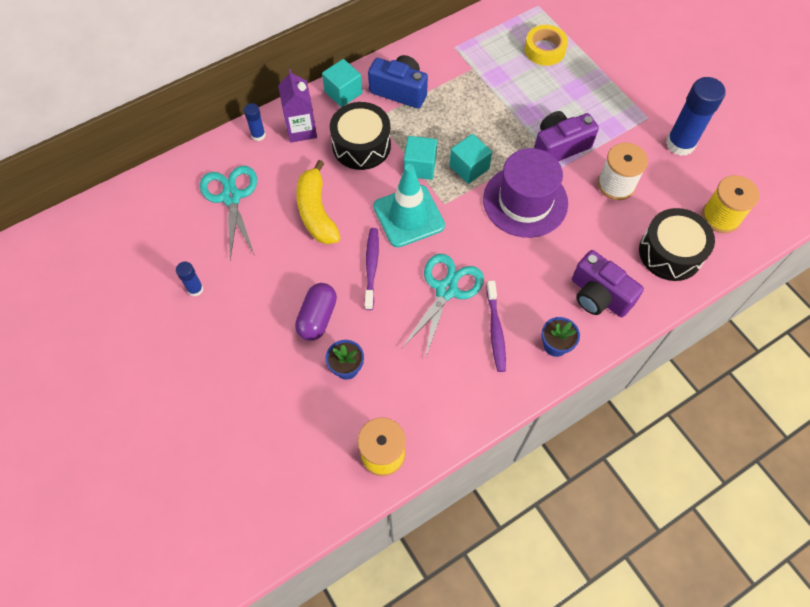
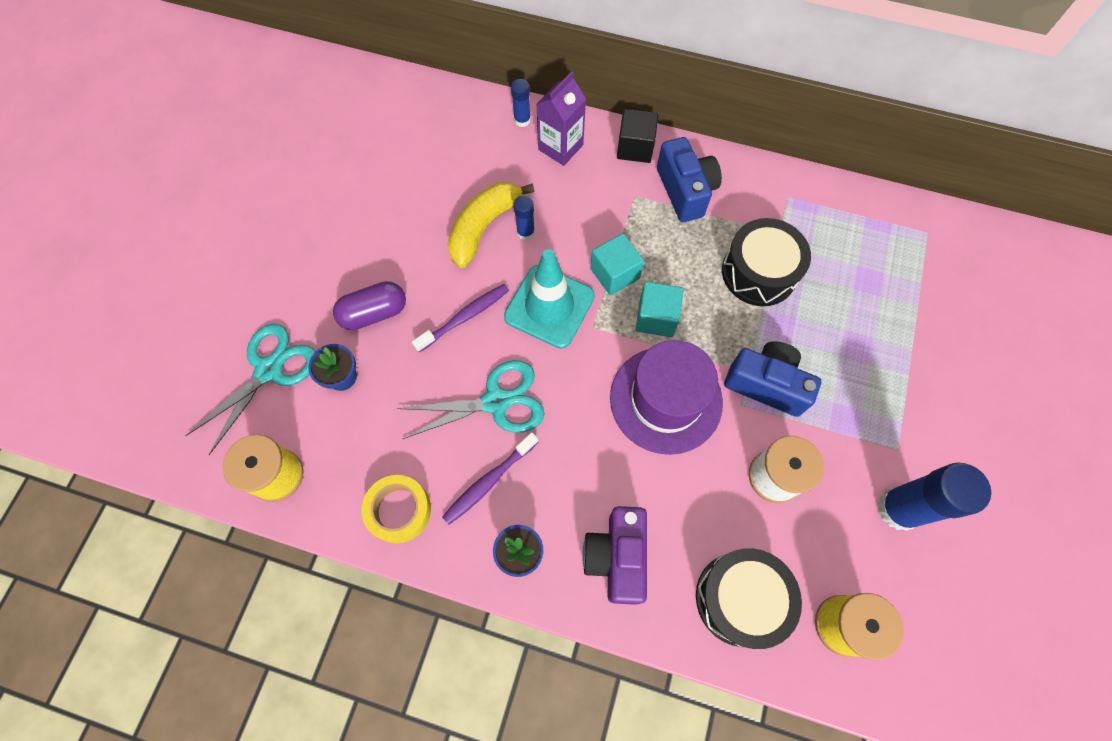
camera: 50 degrees right, 5 degrees up
(195, 289) = (324, 197): blue glue stick -> blue glue stick (525, 232)
(231, 197) = (439, 151): turquoise scissors -> turquoise scissors (269, 370)
(343, 92) = (635, 147): turquoise cube -> black cube
(361, 145) = (590, 207): black drum -> black drum (759, 272)
(544, 50) = (876, 280): yellow tape -> yellow tape (399, 510)
(559, 146) = (766, 384): purple camera -> blue camera

